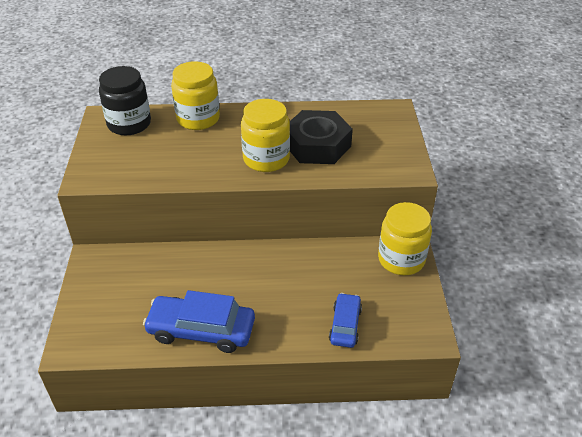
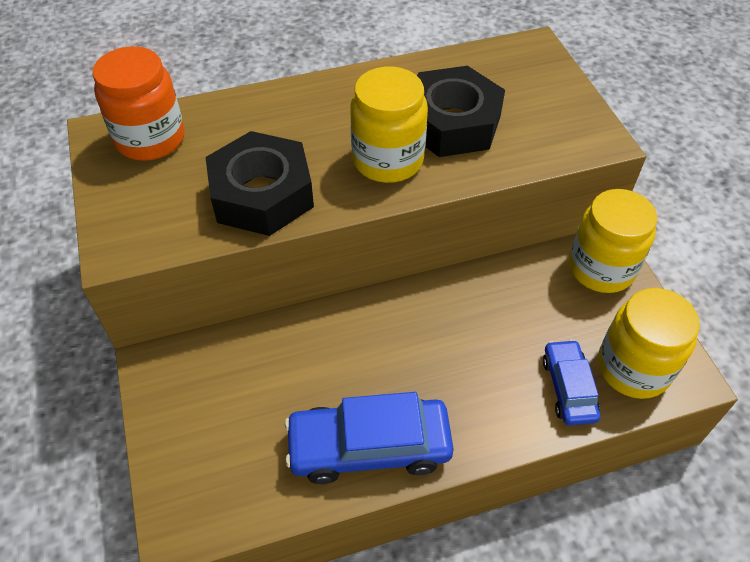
camera: 15 degrees left, 10 degrees up
(129, 124) = (150, 139): black jar -> orange jar
(180, 165) = (262, 194): none -> black nut
(198, 119) = (256, 111): yellow jar -> yellow jar (633, 368)

